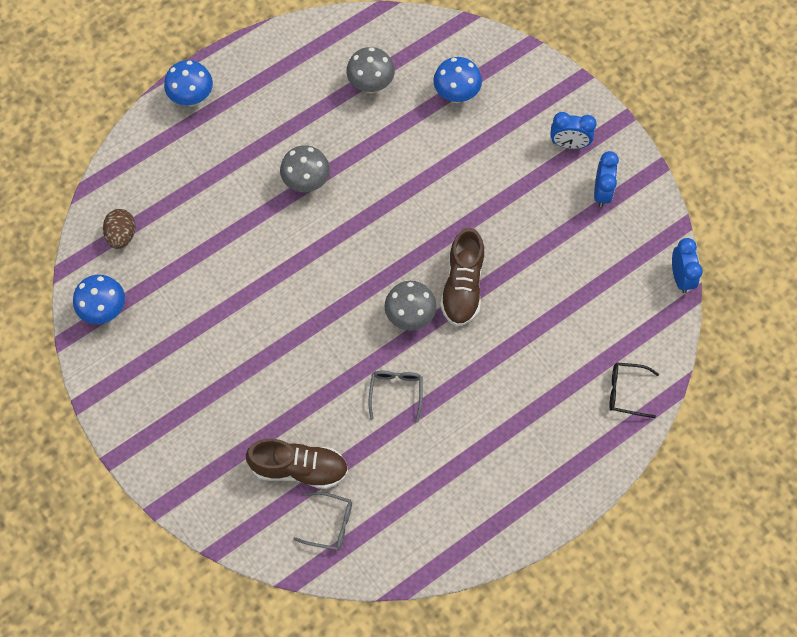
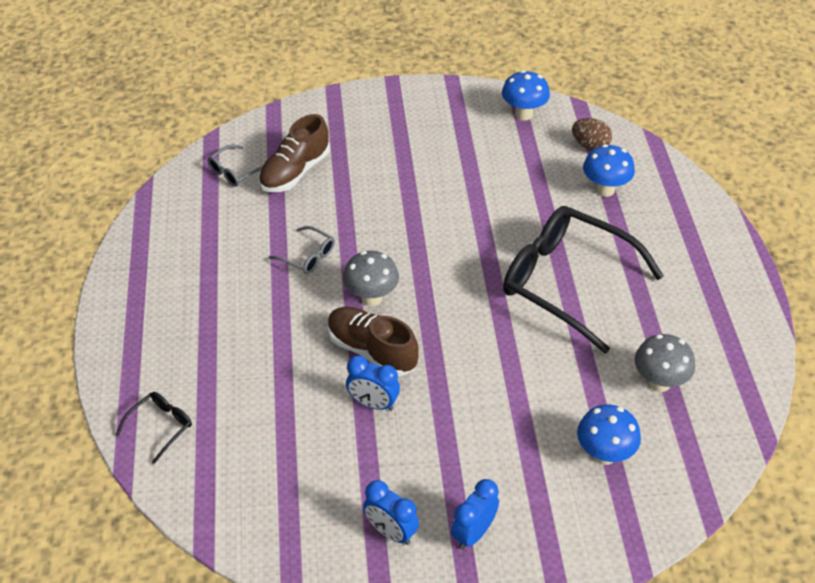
camera: 120 degrees right, 20 degrees down
(192, 98) = (716, 238): blue mushroom -> blue mushroom (604, 189)
(306, 182) = (567, 283): grey mushroom -> black glasses
(680, 277) = (235, 551): blue clock -> blue clock (373, 403)

